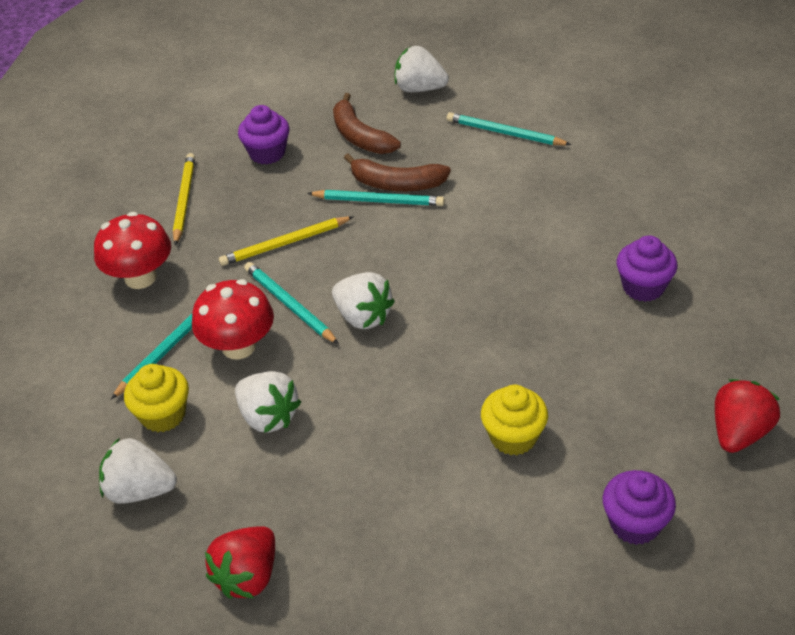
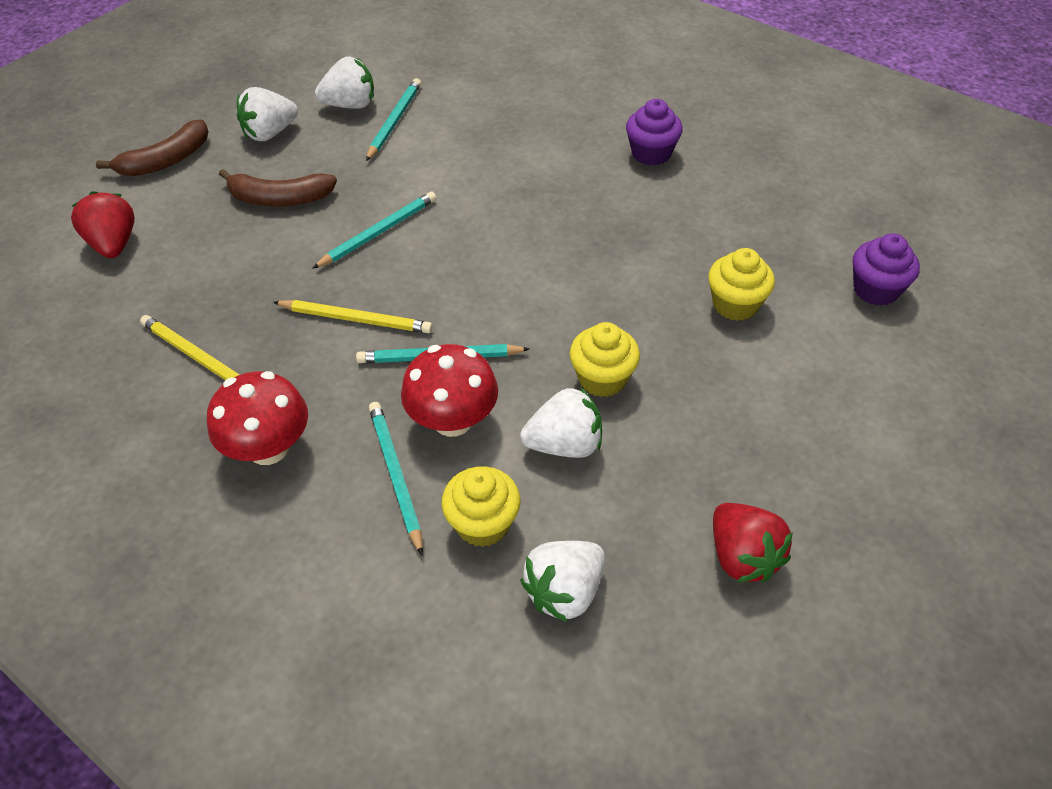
camera: 55 degrees left, 5 degrees up
(267, 153) = (215, 267): purple cupcake -> none
(285, 244) = (356, 319): yellow pencil -> yellow pencil turned 90 degrees counterclockwise
(351, 401) = (602, 378): none -> yellow cupcake
(363, 317) = (509, 318): white strawberry -> white strawberry (350, 105)
(396, 184) = (371, 211): brown banana -> brown banana (165, 160)
(505, 133) = (394, 121): turquoise pencil -> turquoise pencil turned 135 degrees clockwise
(739, 433) = (835, 193): red strawberry -> red strawberry (114, 244)

